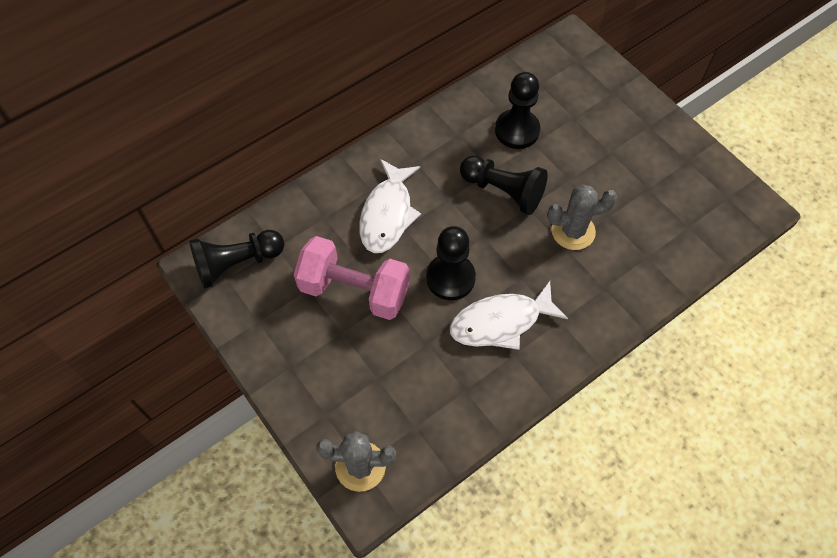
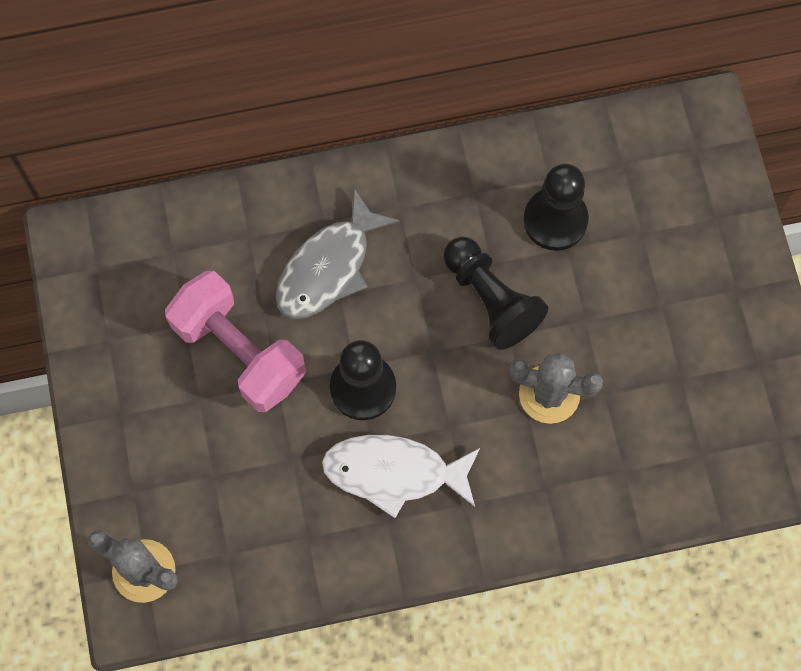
camera: 25 degrees right, 10 degrees up
(237, 263) = (116, 254): black pawn -> none
(387, 214) = (328, 267): white fish -> grey fish

